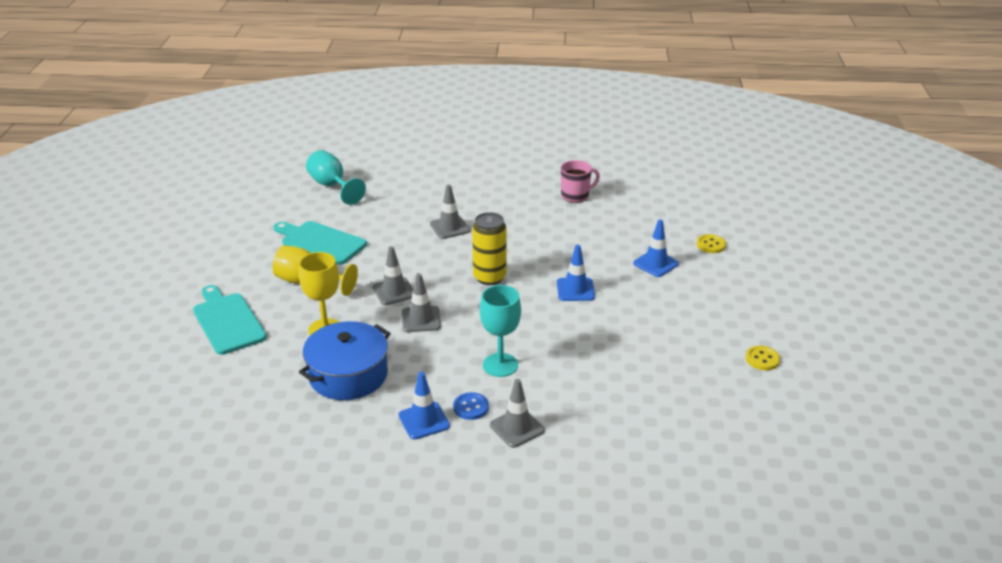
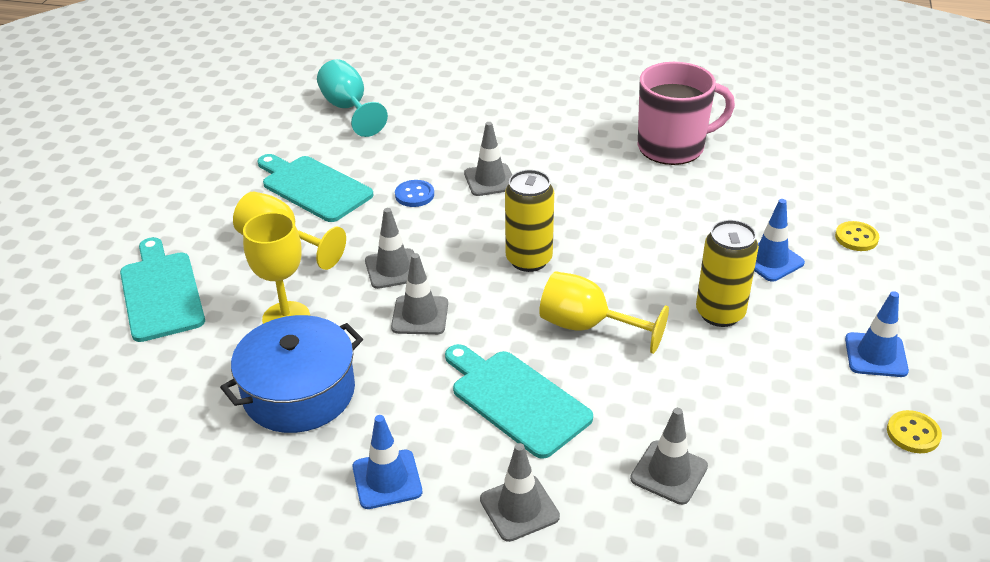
camera: 10 degrees right, 5 degrees up
(471, 407) = (459, 465): blue button -> blue button (414, 195)
(500, 365) = (516, 400): turquoise goblet -> turquoise cutting board
(539, 316) = (587, 326): none -> yellow goblet
(575, 195) = (672, 147): pink mug -> pink mug, size x1.71
(575, 290) = (647, 290): blue traffic cone -> blue traffic cone (875, 355)
(610, 397) = (669, 472): none -> grey traffic cone
(627, 300) = (720, 313): none -> yellow can

